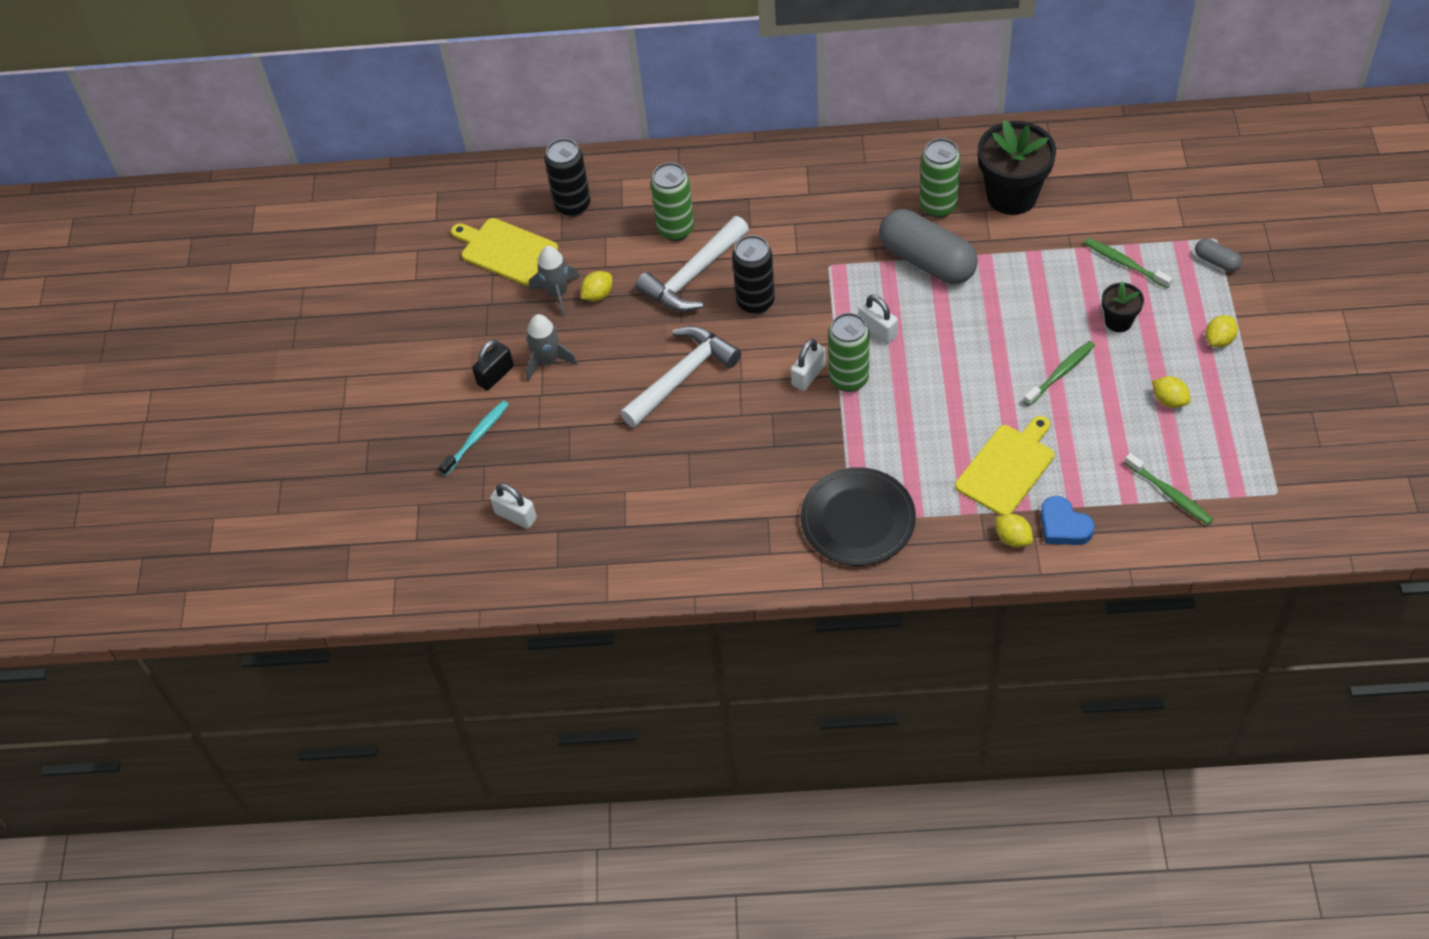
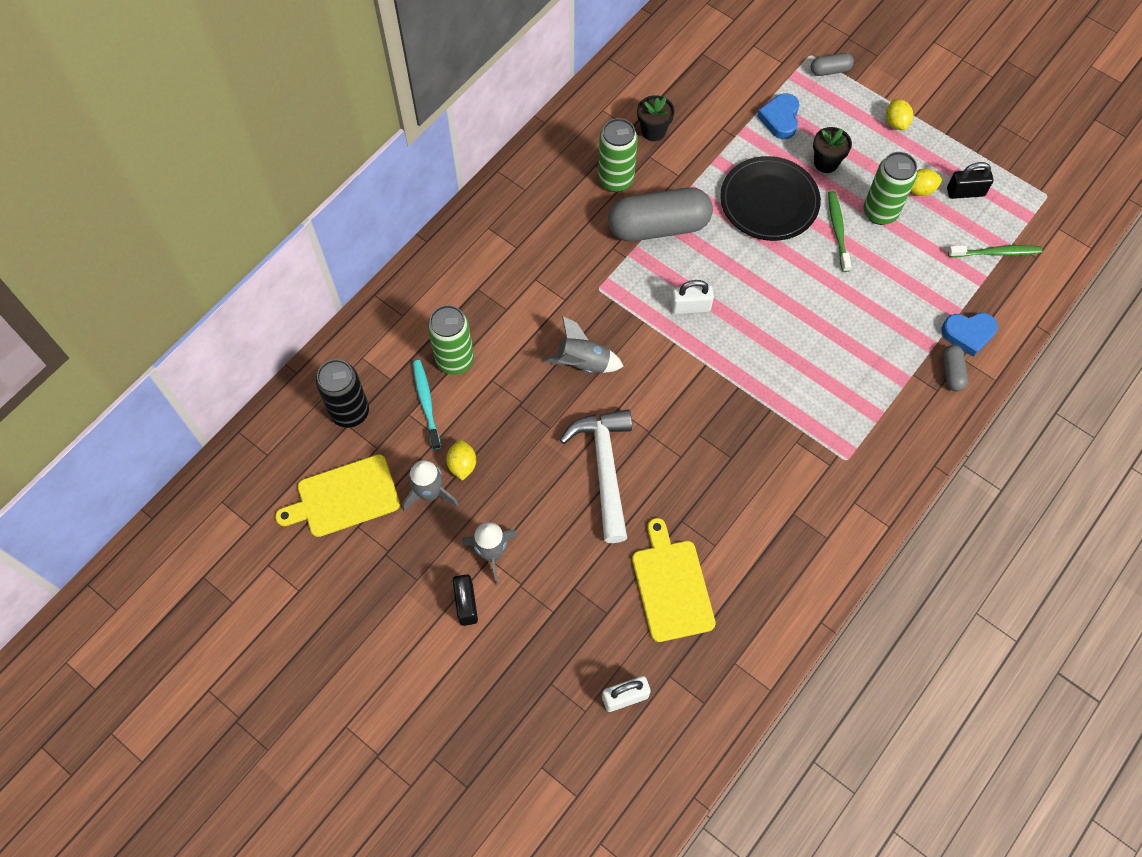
camera: 55 degrees left, 10 degrees up
(477, 437) = (516, 667): turquoise toothbrush -> turquoise toothbrush (426, 403)
(693, 276) = (514, 384): white hammer -> none
(755, 302) = (583, 363): black can -> grey rocket
(808, 375) = (687, 383): white padlock -> none
(848, 379) = (717, 360): green can -> green can (880, 212)
(858, 520) = (849, 456): black plate -> black plate (769, 201)
(1007, 467) = (888, 327): yellow cutting board -> yellow cutting board (671, 586)
(1012, 196) = (653, 131): black flower pot -> black flower pot, size x0.51
(1013, 538) = (952, 372): yellow lemon -> grey capsule
(1124, 263) = (780, 119): green toothbrush -> blue heart
(1206, 433) = (965, 192): none -> black padlock

